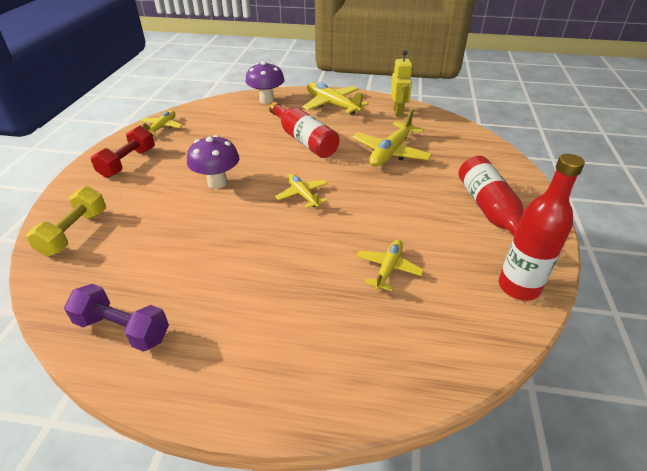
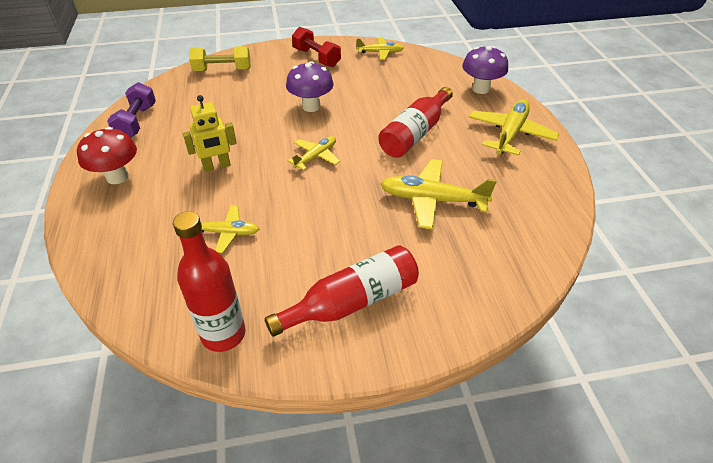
camera: 70 degrees right, 5 degrees up
(128, 163) = (316, 58): red dumbbell -> red dumbbell turned 45 degrees clockwise
(241, 357) = (117, 177): none -> red mushroom
(398, 112) = (539, 189): yellow robot -> yellow robot (217, 166)

